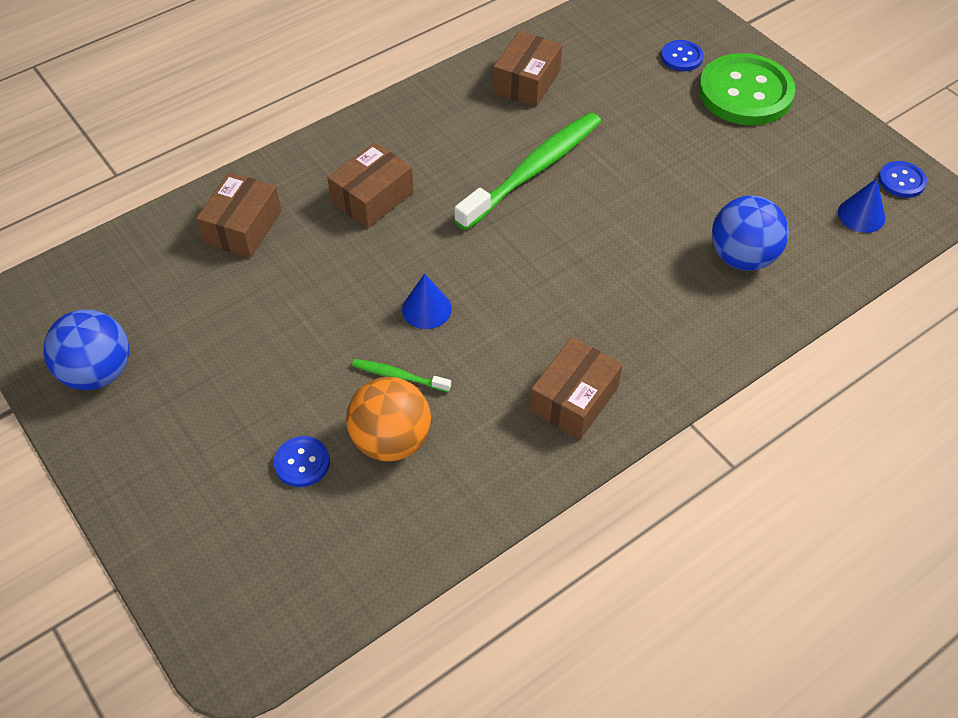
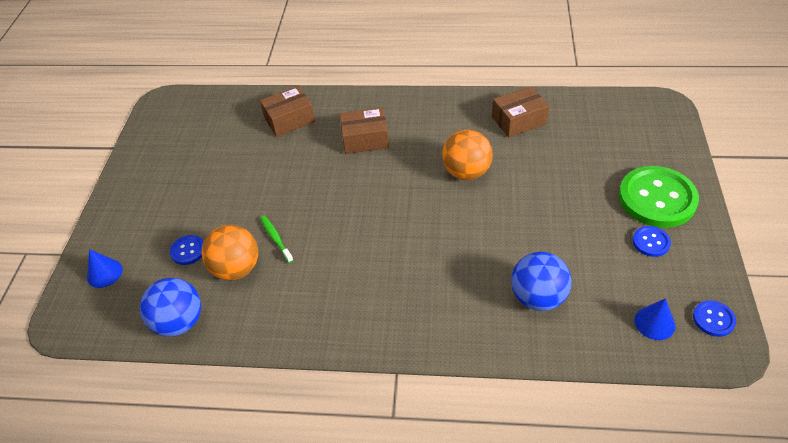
camera: 45 degrees right, 5 degrees down
(98, 372) = (159, 152): blue ball -> blue ball (179, 322)
(426, 309) = (327, 213): blue cone -> blue cone (104, 273)
(533, 170) = (466, 172): green toothbrush -> orange ball
(574, 399) = (346, 312): brown box -> none
(681, 57) = (636, 155): blue button -> blue button (651, 242)

